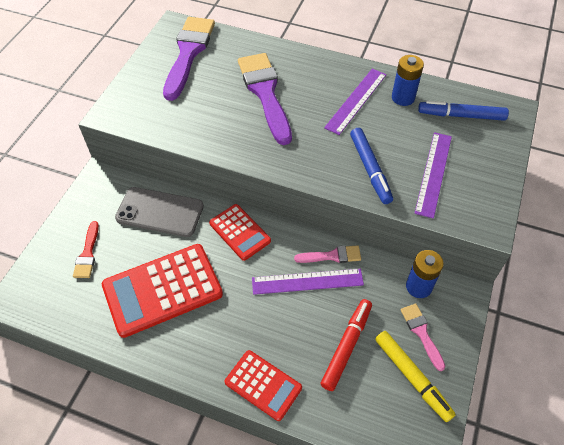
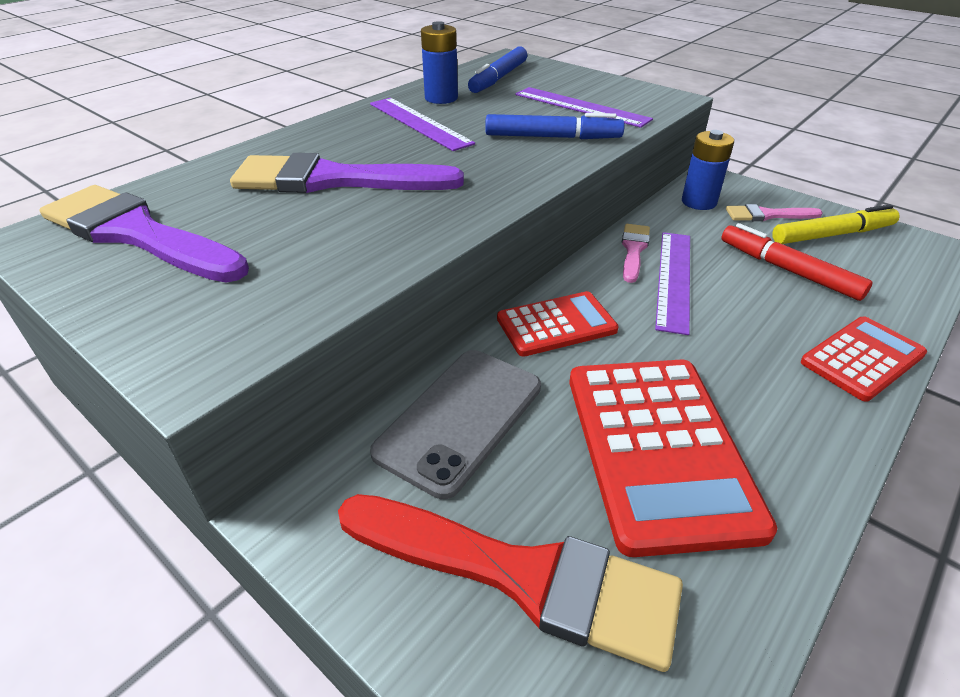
camera: 70 degrees left, 15 degrees down
(87, 253) = (521, 575): red brush -> red brush, size x2.03

